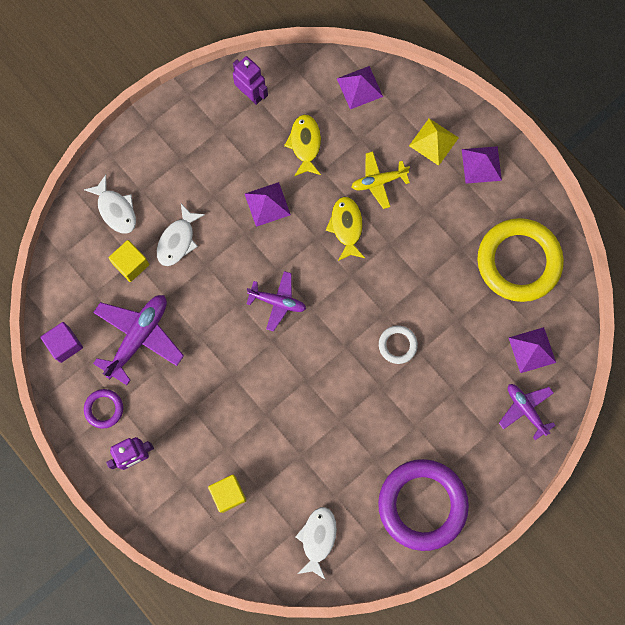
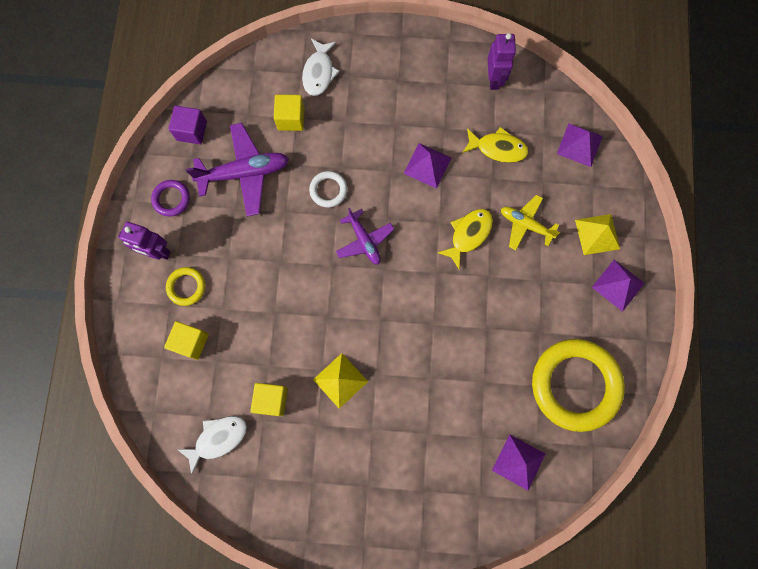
camera: 45 degrees right, 0 degrees up
(178, 240) = (339, 132): white fish -> none
(183, 459) = (186, 287): none -> yellow ring
(305, 144) = (498, 148): yellow fish -> yellow fish turned 60 degrees clockwise
(327, 475) = (272, 400): none -> yellow cube
(360, 415) = (340, 380): none -> yellow pyramid
(397, 345) = (419, 356): white ring -> white ring (328, 190)
(422, 504) = (317, 493): purple ring -> none
(525, 409) = (467, 502): purple plane -> none

